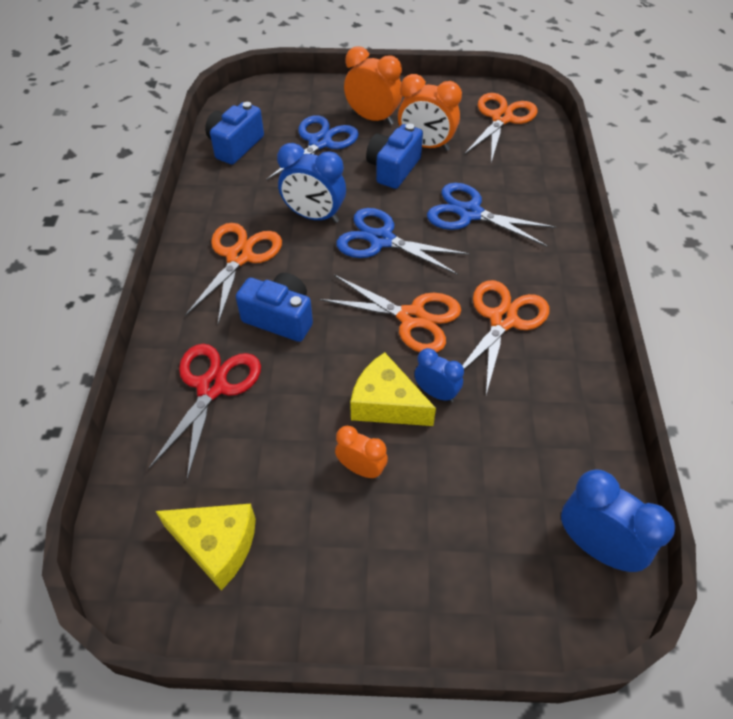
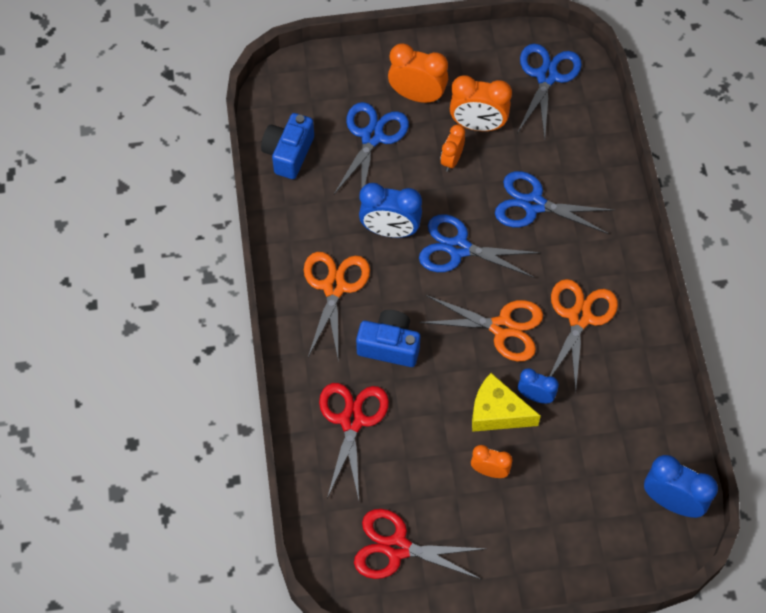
camera: 10 degrees left, 10 degrees up
(216, 545) = (397, 547): yellow cheese -> red scissors
(393, 169) = (451, 160): blue camera -> orange clock
(502, 118) = (547, 76): orange scissors -> blue scissors

